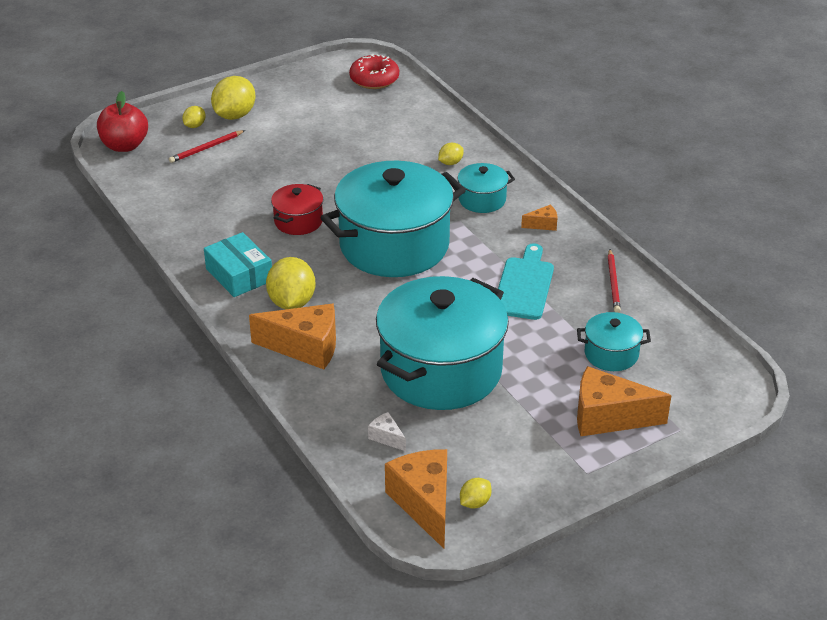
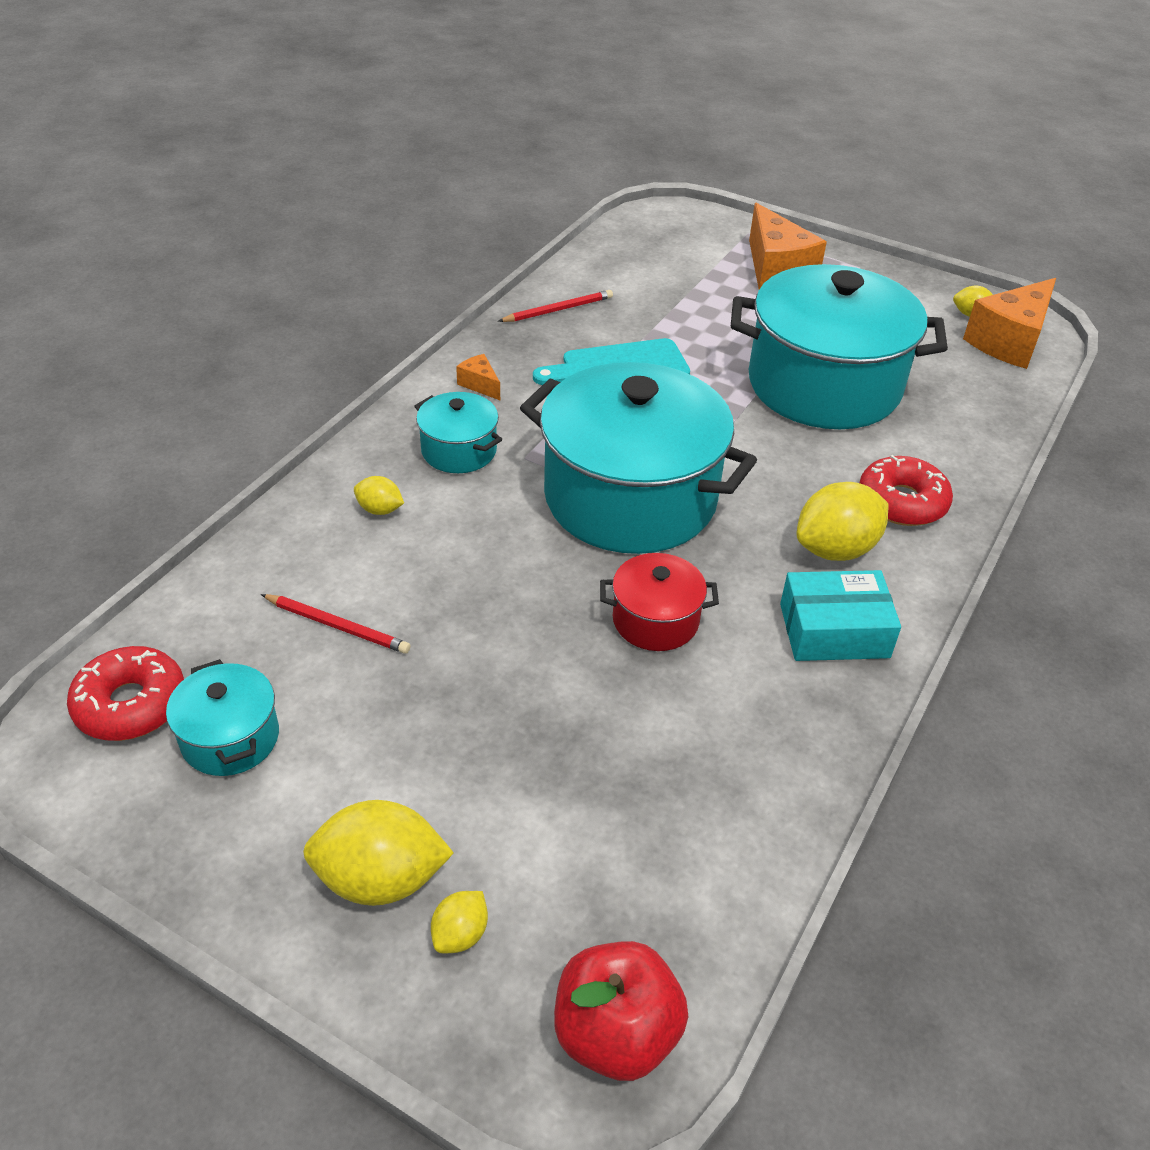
camera: 120 degrees left, 5 degrees up
(194, 126) = (460, 934): yellow lemon -> yellow lemon turned 60 degrees counterclockwise
(206, 148) = (531, 863): red pencil -> red pencil (337, 626)
(239, 275) = (834, 630): turquoise box -> turquoise box turned 60 degrees clockwise
(305, 347) = (902, 502): orange cheese -> red donut
(386, 437) = (960, 390): white cheese -> none
(611, 354) = (682, 287): turquoise pot -> turquoise pot (230, 738)

